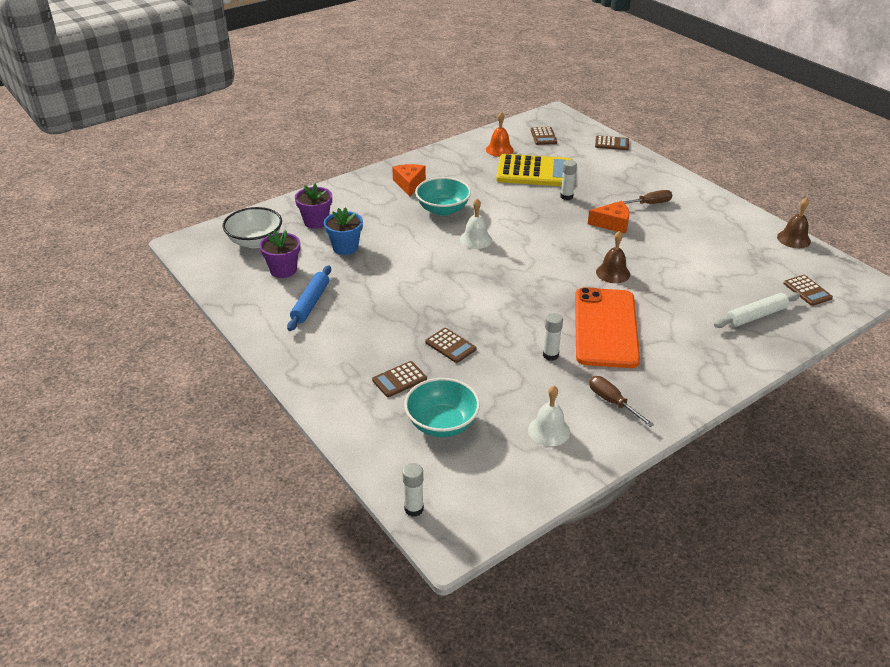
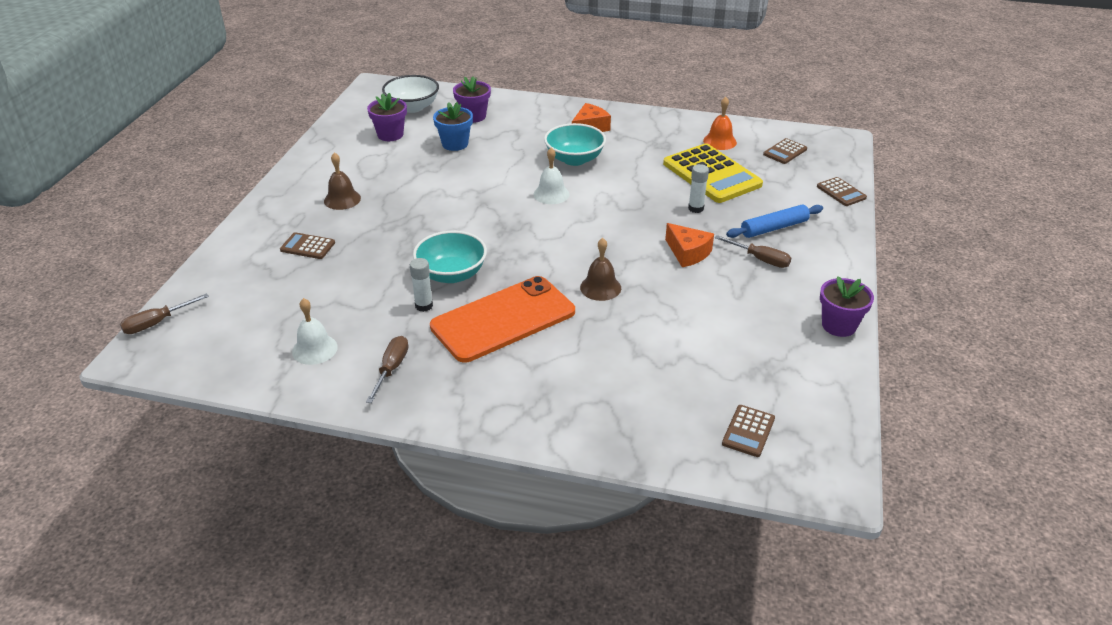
camera: 50 degrees right, 0 degrees up
(311, 303) = (362, 165): blue rolling pin -> blue rolling pin (774, 228)
(414, 509) = (156, 323): white glue stick -> brown screwdriver
(442, 424) = (271, 291): turquoise bowl -> turquoise bowl (452, 274)
(450, 346) = (379, 250): brown calculator -> none
(740, 213) = (839, 325): none -> purple flower pot
(755, 316) = (646, 409): white rolling pin -> none
(793, 239) = (845, 383): brown bell -> brown bell (342, 199)

